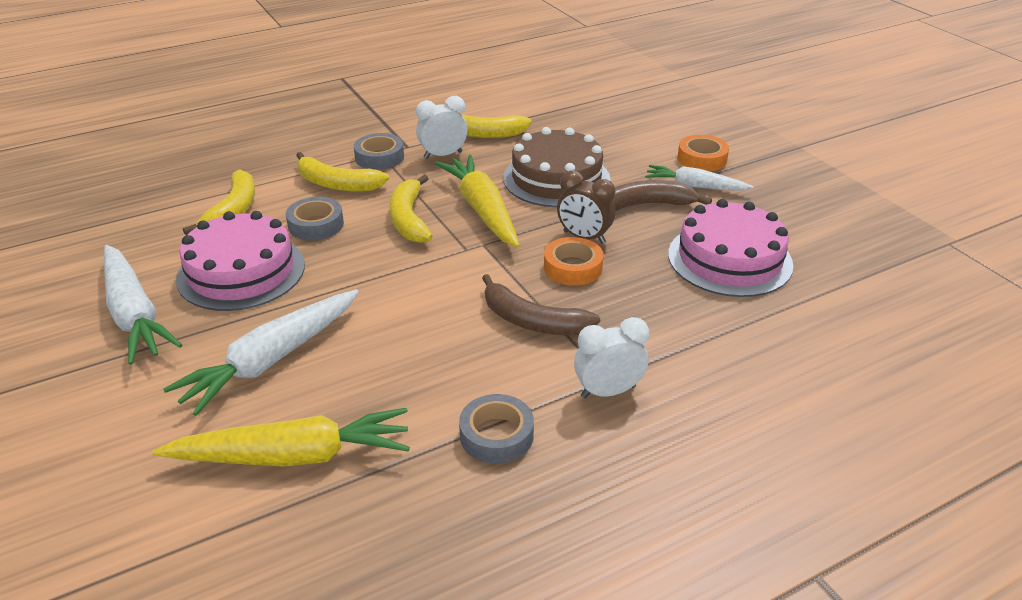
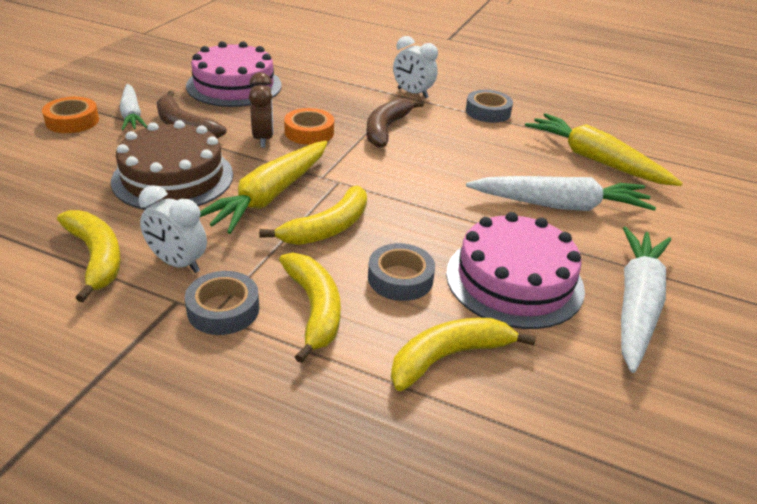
camera: 130 degrees left, 0 degrees up
(533, 321) = (386, 129): brown banana -> brown banana turned 150 degrees counterclockwise

